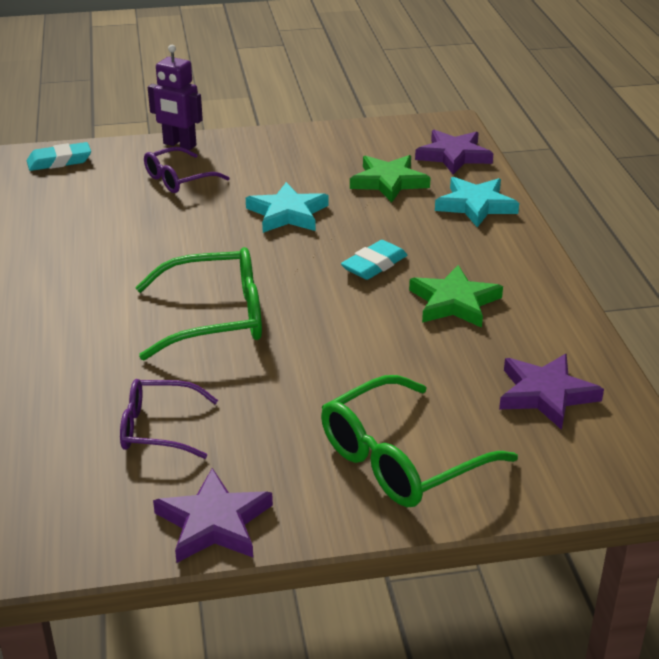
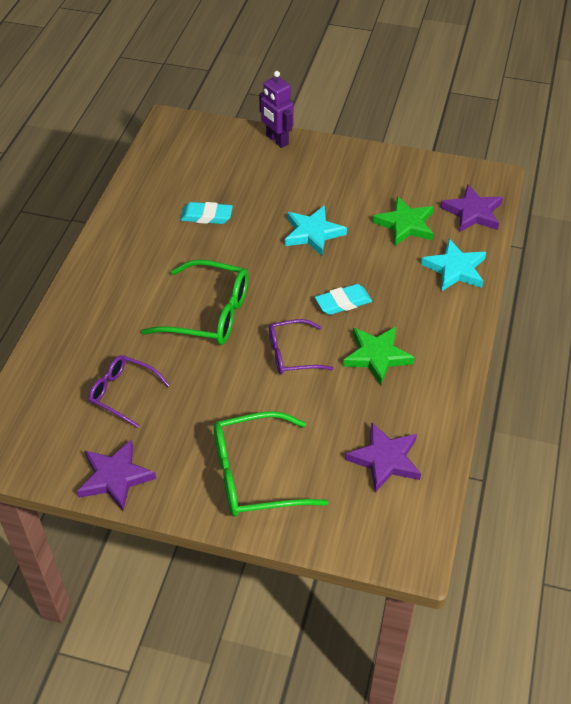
camera: 25 degrees right, 15 degrees up
(59, 161) = (186, 133): turquoise eraser -> turquoise eraser (206, 216)
(177, 179) = (256, 175): purple glasses -> purple glasses (291, 354)

